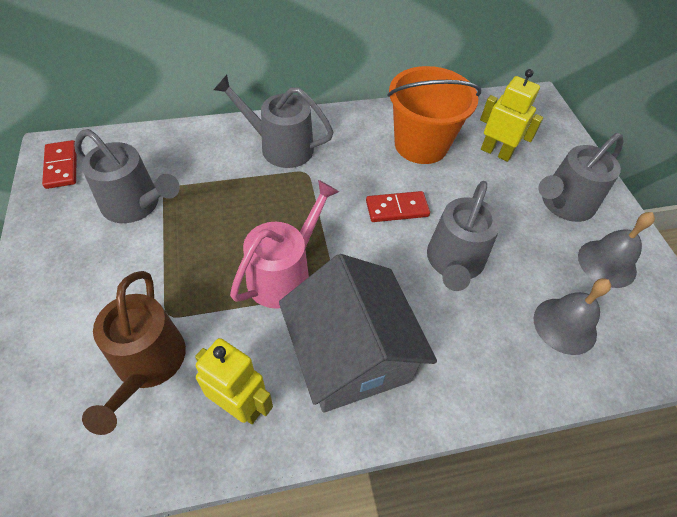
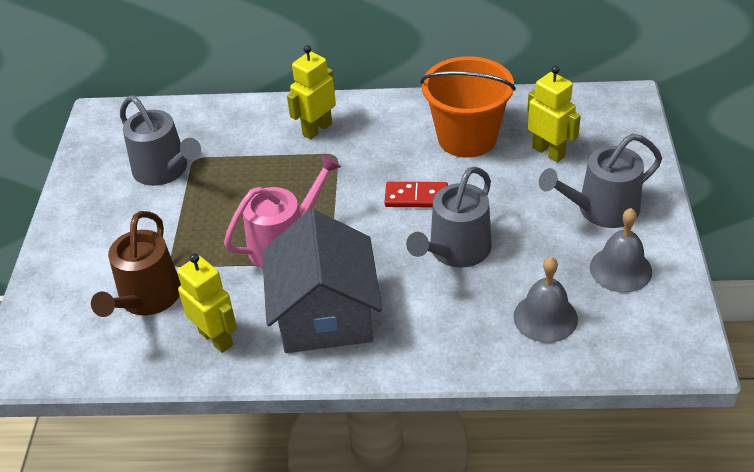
camera: 20 degrees right, 10 degrees down
(61, 166) = (104, 131): red domino -> none
(280, 147) = (317, 129): grey watering can -> yellow robot

